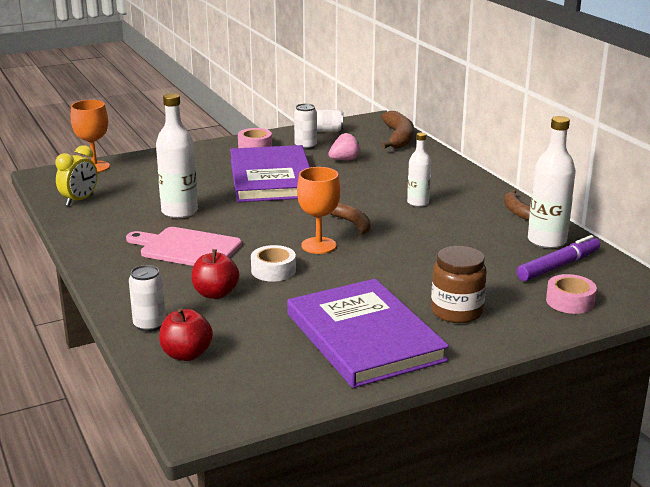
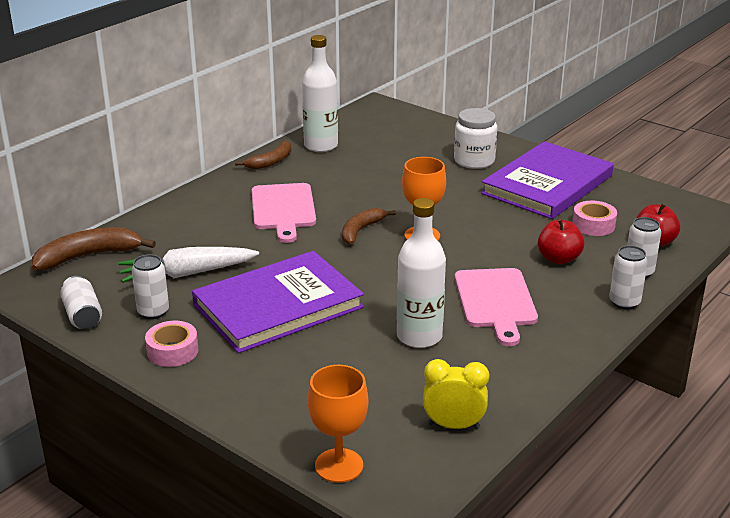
camera: 115 degrees left, 5 degrees up
(117, 300) = (624, 302): none -> white can
(273, 270) = (490, 244): white tape -> none
(344, 160) = (187, 274): pink strawberry -> white carrot
(418, 202) = (283, 209): white bottle -> pink cutting board
(456, 311) = (474, 161): brown jar -> white jar
(558, 266) = (364, 137): purple marker -> none
(570, 301) = (417, 128): pink tape -> pink tape (593, 225)

